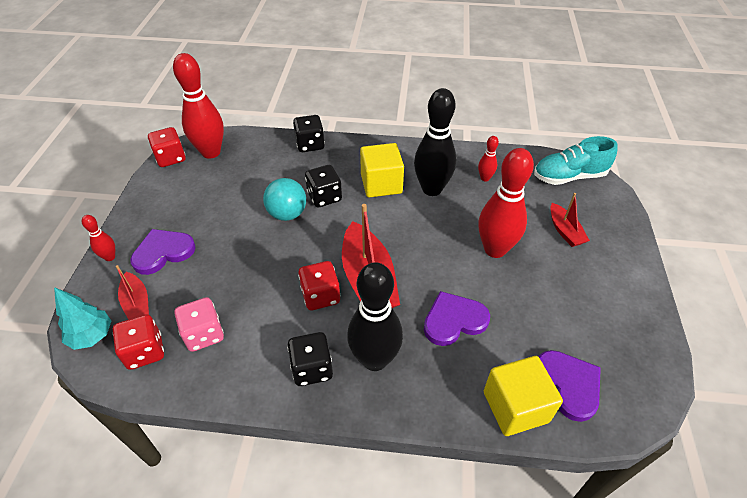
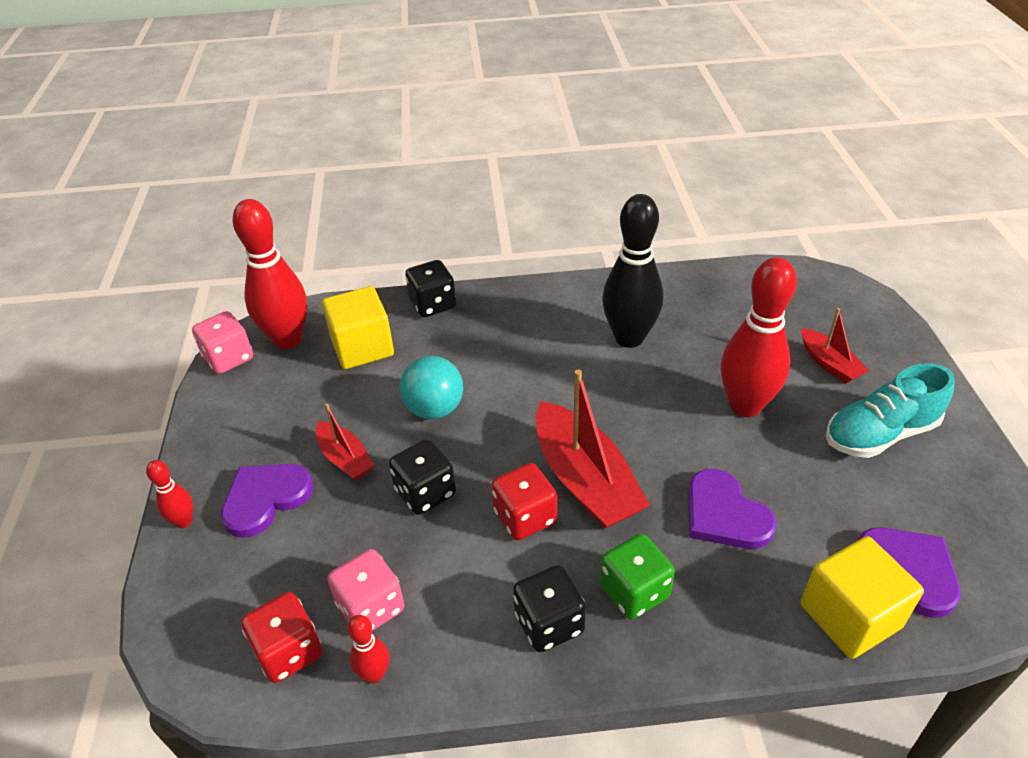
camera: 10 degrees left, 5 degrees down
(92, 336) = (197, 646): turquoise tree -> none
(137, 303) = (251, 581): red boat -> red boat (345, 458)
(171, 158) = (229, 358): red dice -> pink dice
(324, 197) = (480, 375): black dice -> black dice (425, 492)
(375, 359) = (634, 591): black bowling pin -> green dice
(381, 184) = (555, 343): yellow cube -> yellow cube (362, 347)
(454, 320) = (724, 514): purple heart -> purple heart turned 90 degrees counterclockwise
(485, 178) = (697, 310): red bowling pin -> red bowling pin (374, 674)
(569, 176) = (808, 289): turquoise shoe -> turquoise shoe (880, 434)

